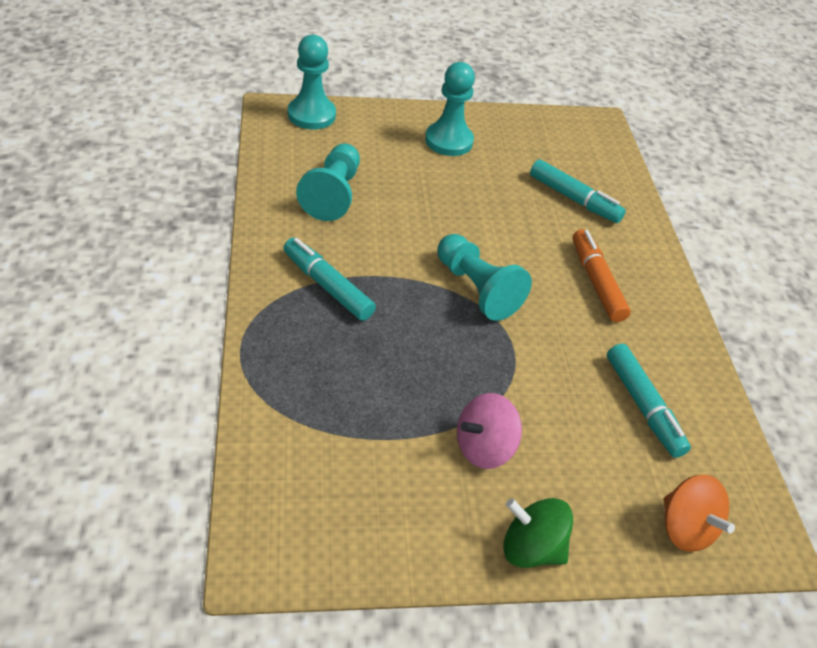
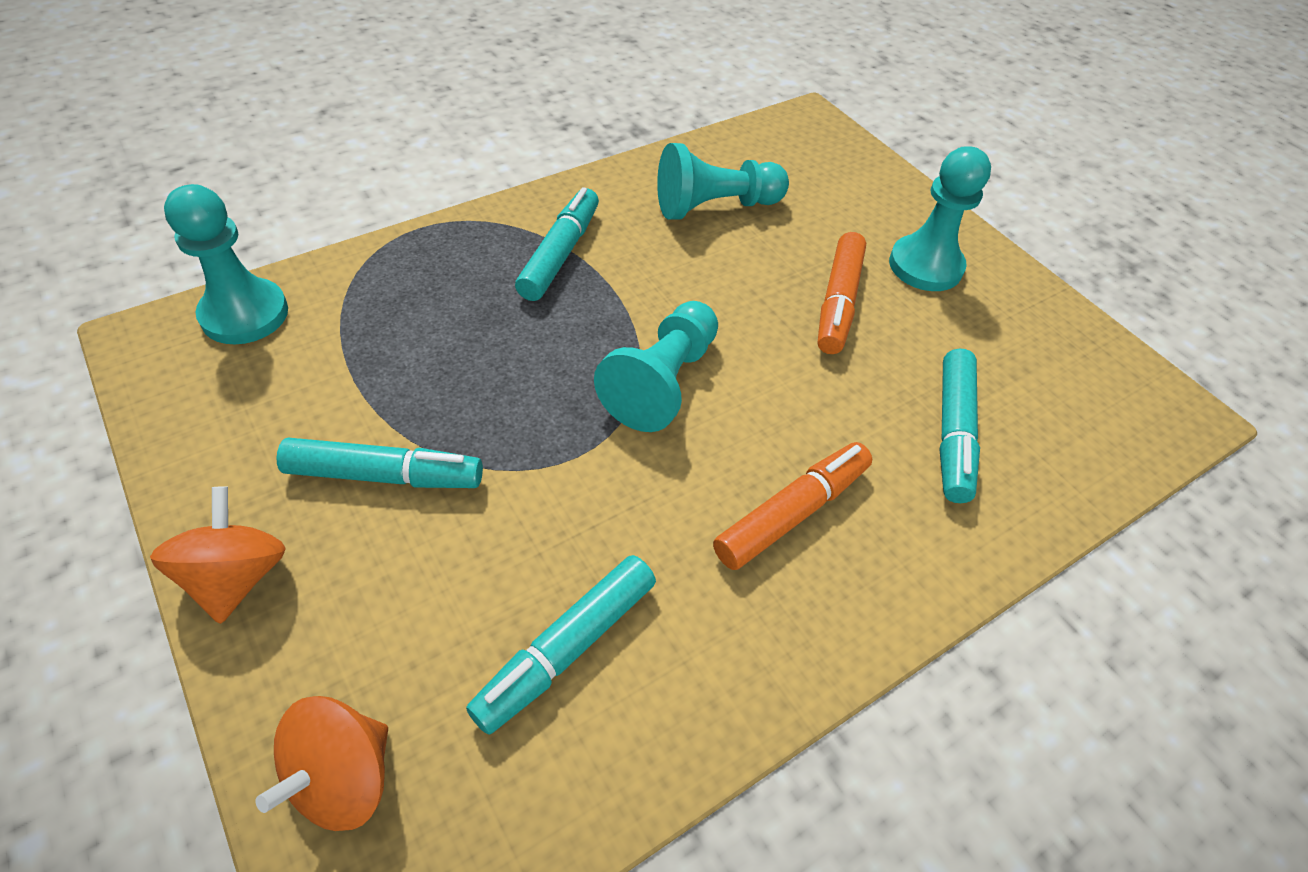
camera: 65 degrees right, 5 degrees up
(311, 115) = (834, 145): turquoise pawn -> turquoise pawn (244, 314)
(456, 188) = (838, 302): none -> orange marker
(484, 447) = (384, 475): pink spinning top -> turquoise marker
(531, 548) = (237, 577): green spinning top -> orange spinning top

